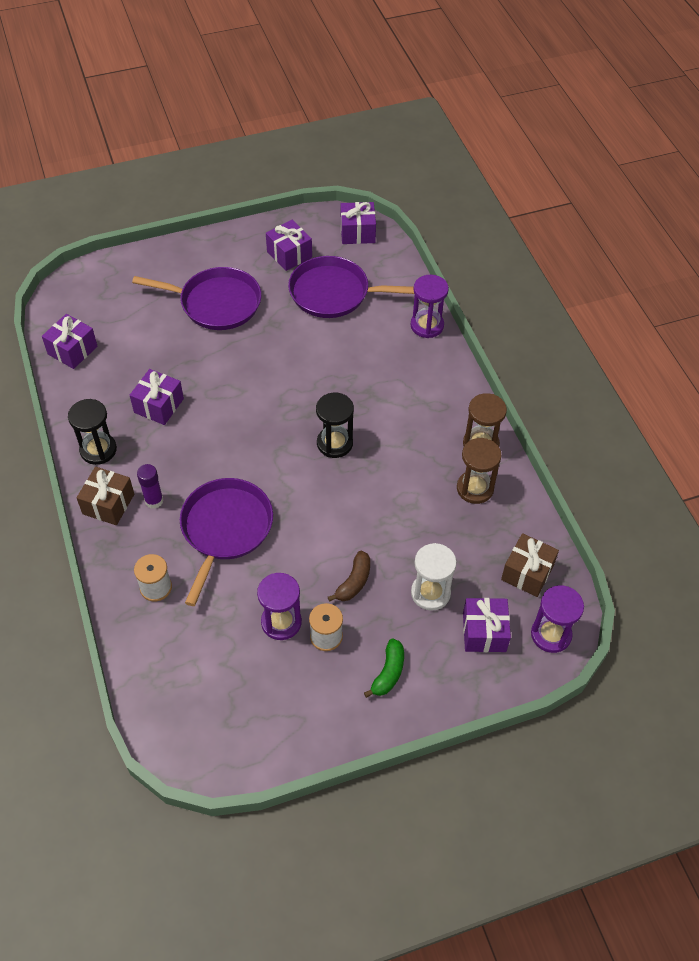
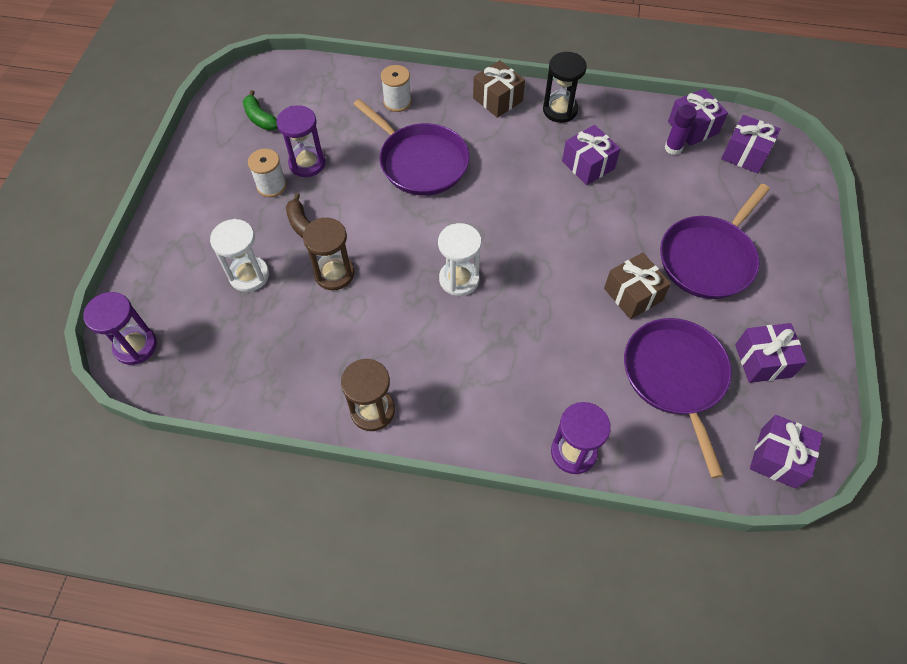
camera: 120 degrees right, 5 degrees up
(154, 501) = (481, 127): purple glue stick -> purple glue stick (673, 148)
(333, 293) = (675, 377): purple pan -> purple pan turned 45 degrees counterclockwise
(334, 443) = (459, 279): black hourglass -> white hourglass
(388, 672) = (208, 211): green banana -> green banana (260, 118)
(475, 488) = (325, 373): brown hourglass -> brown hourglass (334, 274)
(484, 632) = (182, 295): purple gift -> purple gift (745, 154)
(527, 572) = (205, 364): brown gift -> brown gift (633, 294)

